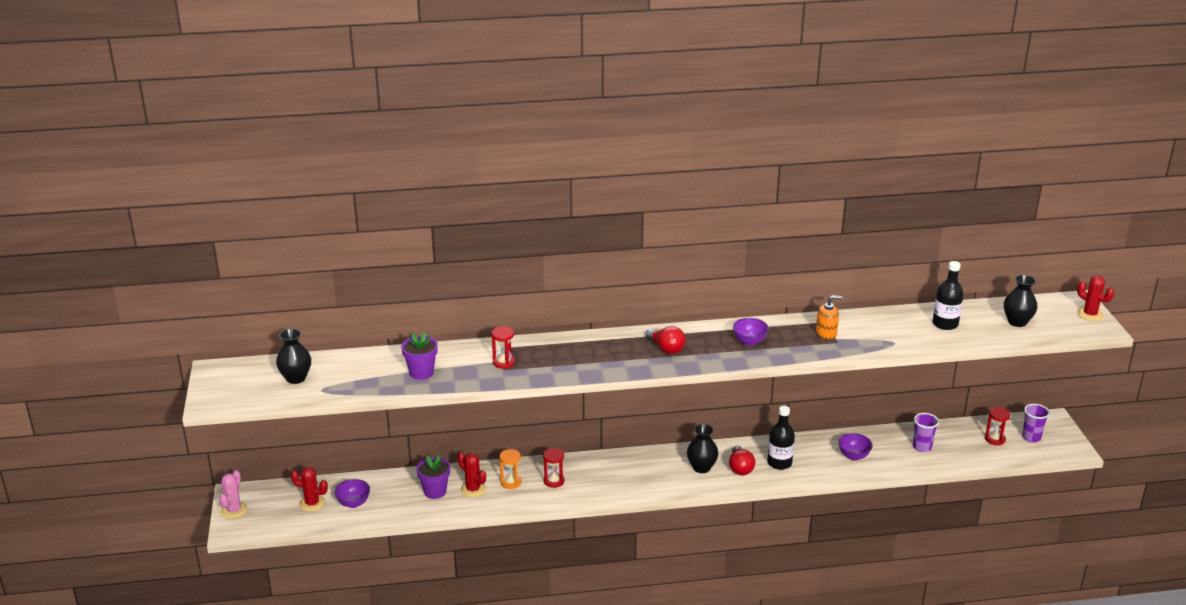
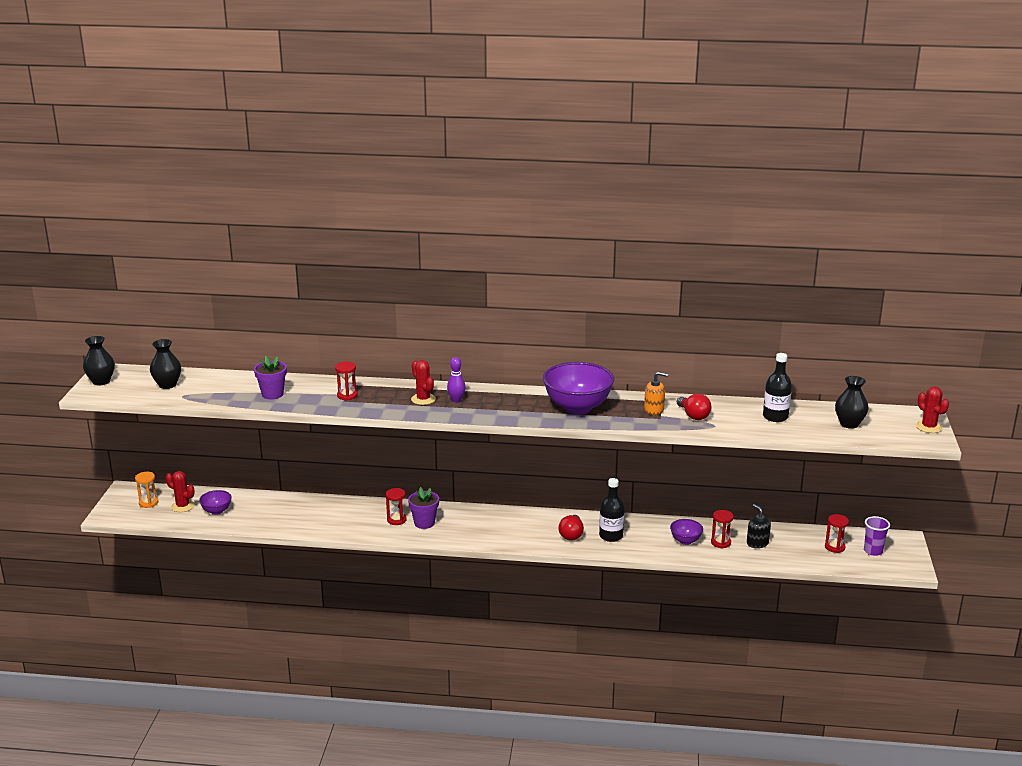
camera: 15 degrees right, 5 degrees down
(234, 510) = (117, 502): pink cactus -> none
(435, 491) = (289, 512): purple flower pot -> purple flower pot (424, 523)
(473, 489) = (323, 516): red cactus -> red cactus (423, 399)
(511, 482) = (358, 515): orange hourglass -> orange hourglass (148, 503)
(622, 351) = (456, 400): none -> purple bowling pin
(666, 348) = (497, 403): red light bulb -> red light bulb (693, 415)
(701, 467) = (536, 529): black vase -> black vase (101, 381)
(749, 341) = (577, 407): purple bowl -> purple bowl, size x2.07
(888, 452) = (720, 542): none -> red hourglass
(922, 447) = (757, 543): purple cup -> black soap dispenser

